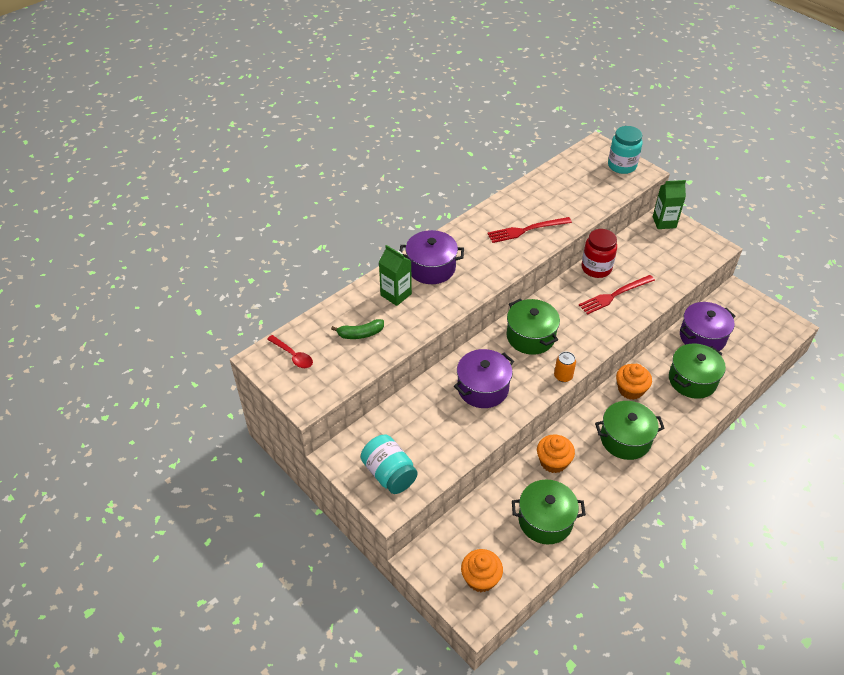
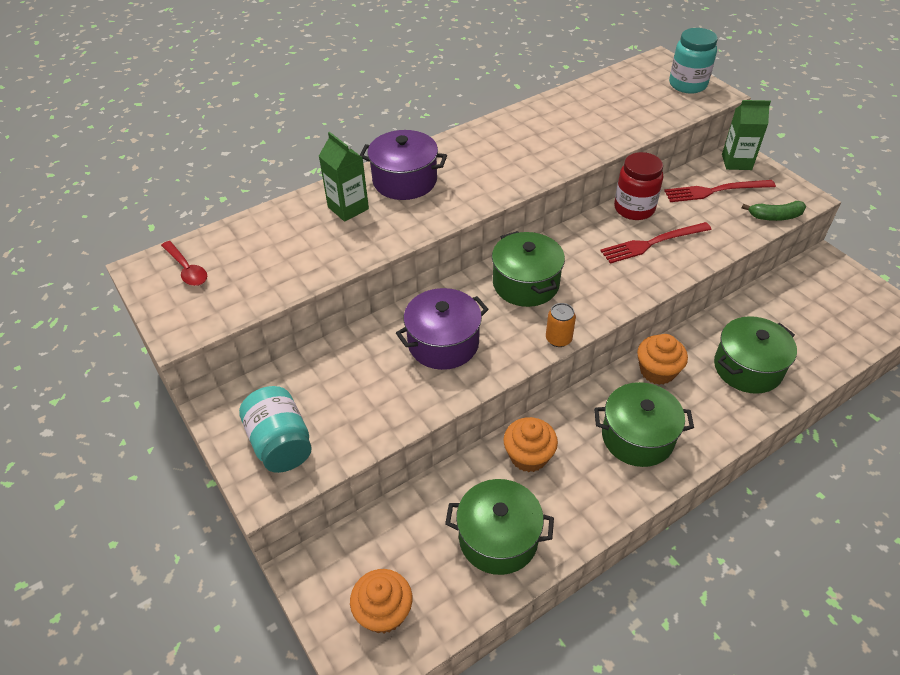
camera: 10 degrees right, 0 degrees up
(360, 334) = (284, 251): green banana -> green banana (775, 216)
(526, 230) = (543, 147): red fork -> red fork (715, 191)
(702, 337) = (770, 313): purple pot -> none

